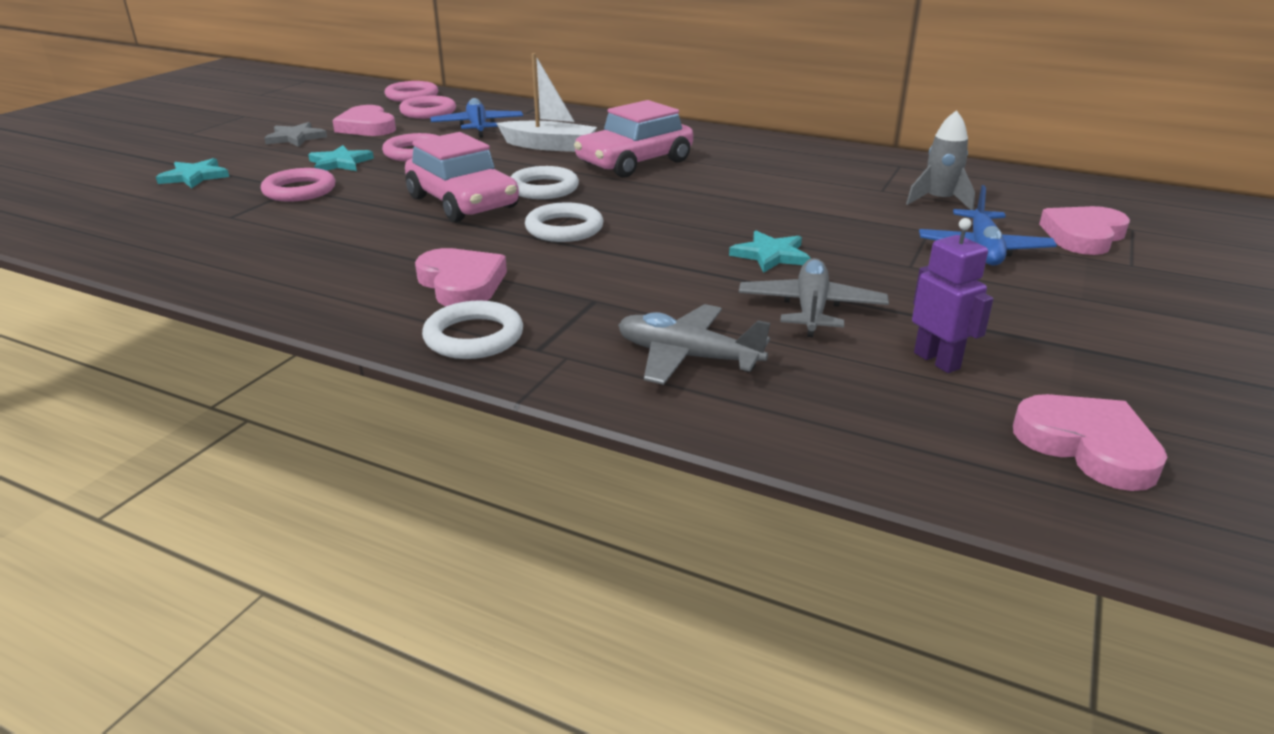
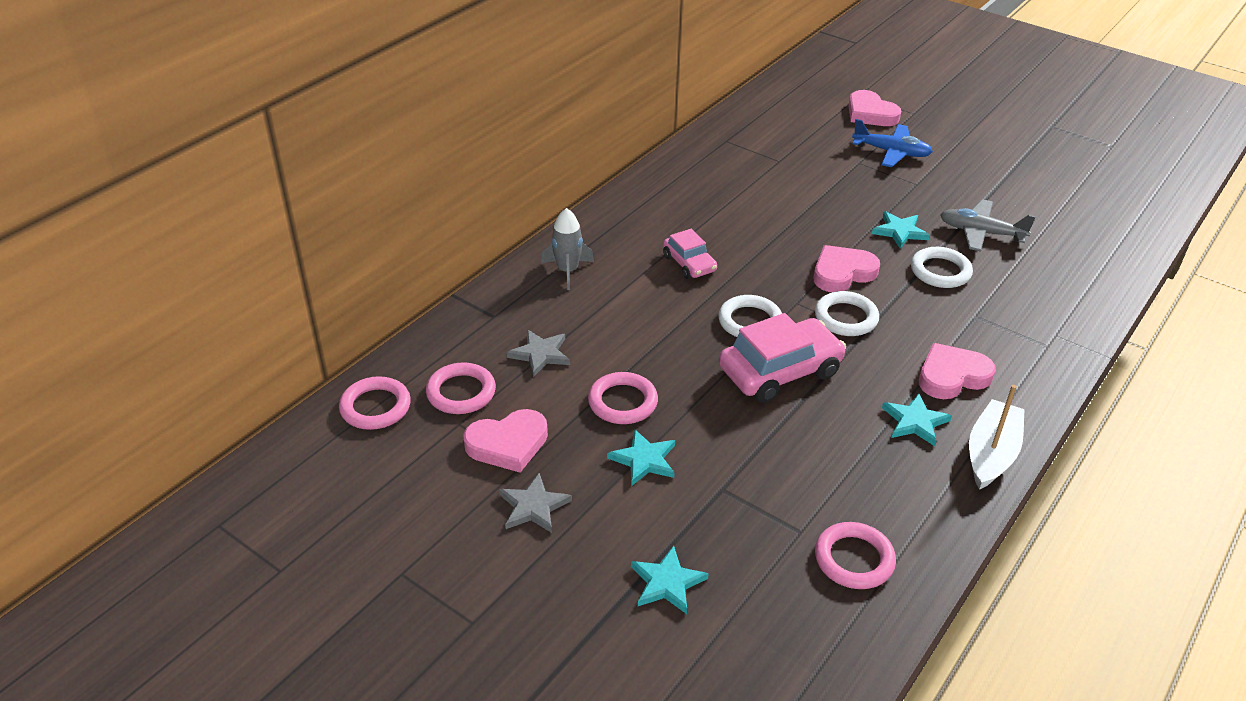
camera: 80 degrees left, 10 degrees up
(299, 190) = (730, 485): pink ring -> pink ring (854, 559)
(377, 263) = (915, 422): none -> turquoise star
(474, 337) = (1034, 372): white ring -> white ring (940, 271)
(478, 127) = (540, 354): blue plane -> grey star
(549, 146) = (626, 309): white boat -> white boat (991, 453)
(634, 162) = (689, 264): pink car -> pink car, size x0.57
(687, 357) = (1048, 288): grey plane -> none
(937, 360) = (1039, 207): purple robot -> none
(939, 201) = (805, 144): grey rocket -> grey rocket (567, 271)
(1088, 446) = (1113, 189): pink heart -> pink heart (842, 273)

